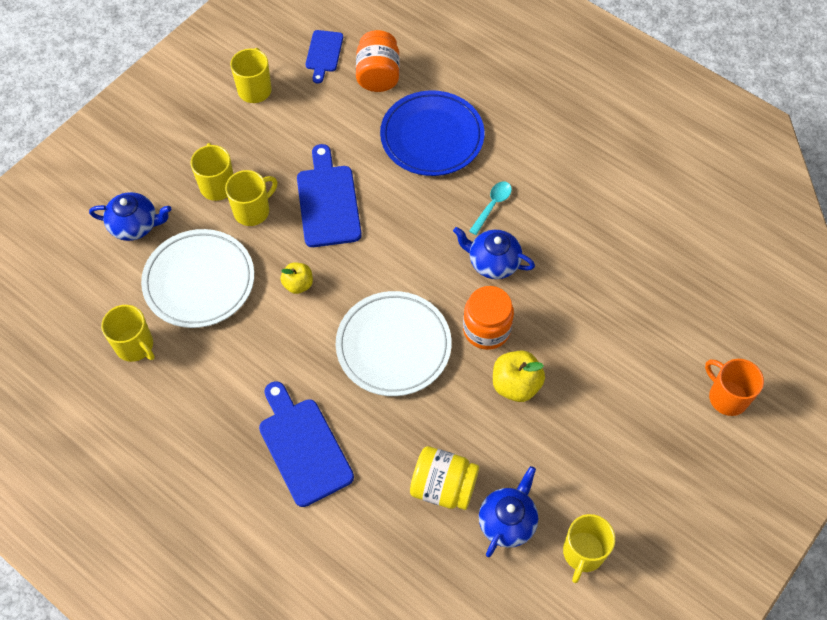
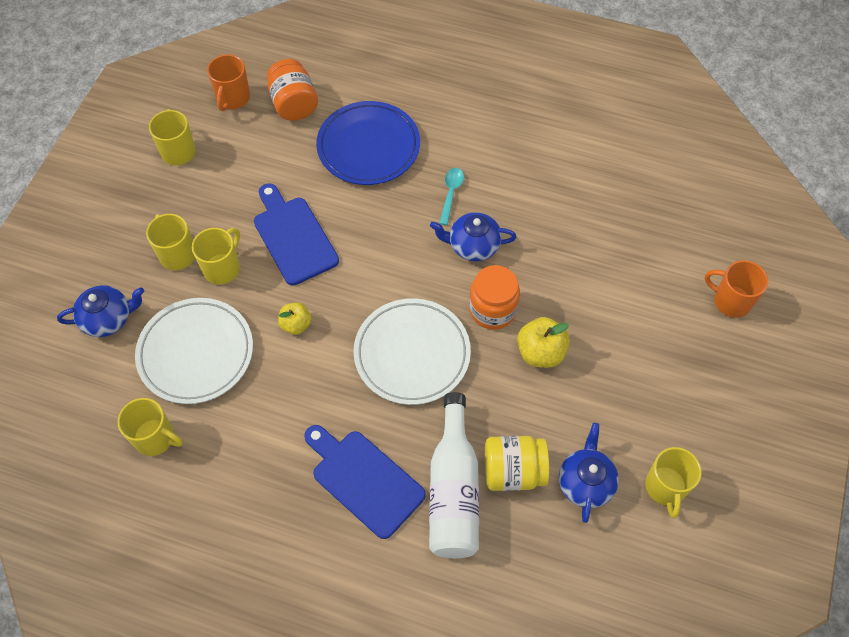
camera: 20 degrees left, 0 degrees up
(324, 53) = (233, 98): blue cutting board -> orange mug
(380, 485) = (453, 490): none -> white bottle

